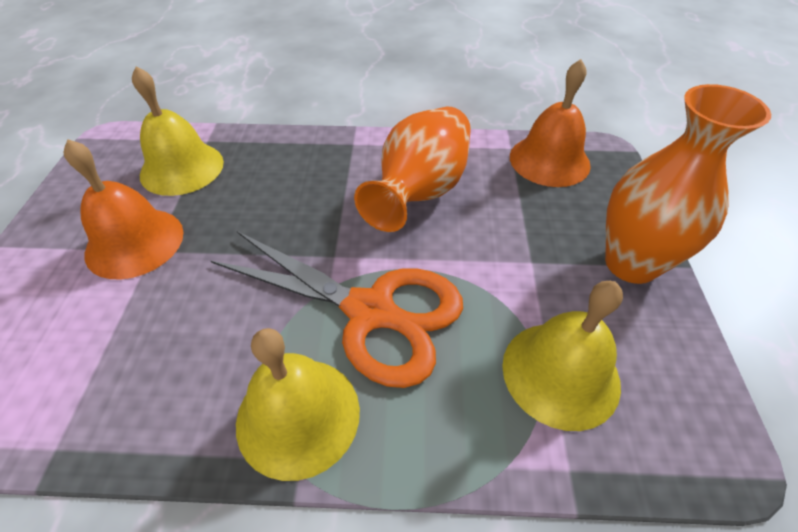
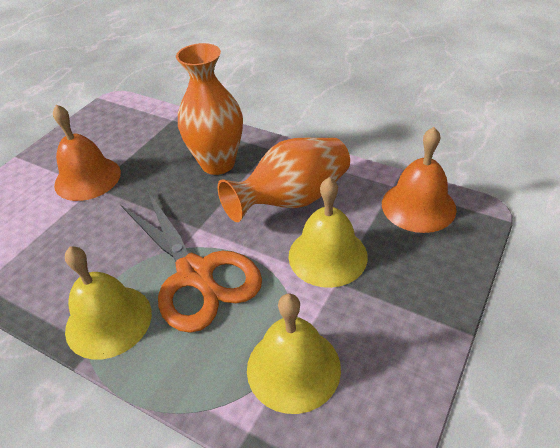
camera: 30 degrees right, 5 degrees down
(182, 168) = (144, 135): yellow bell -> yellow bell (327, 255)
(631, 263) = (419, 312): orange vase -> orange vase (218, 163)

